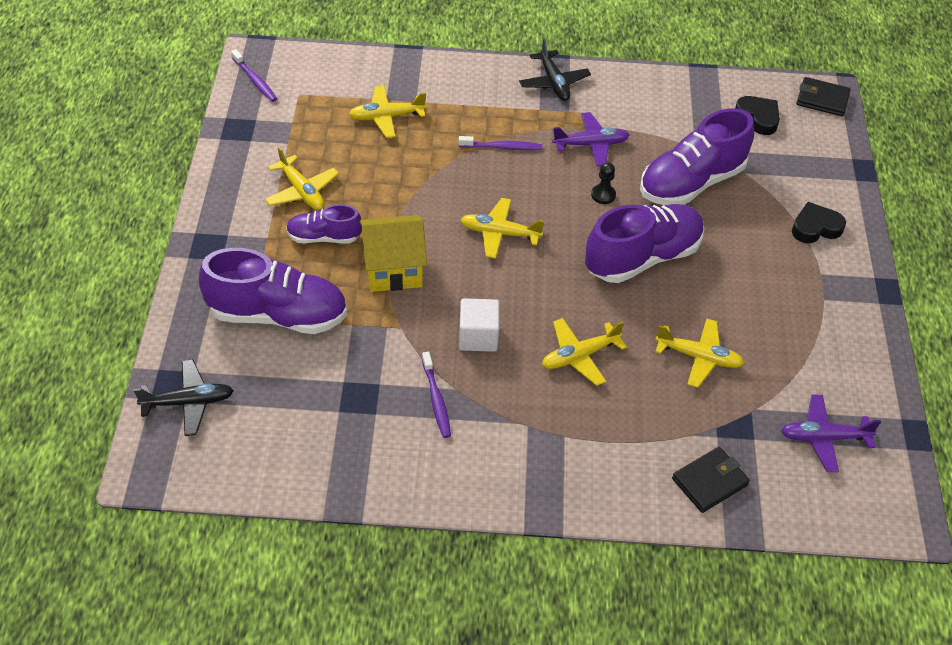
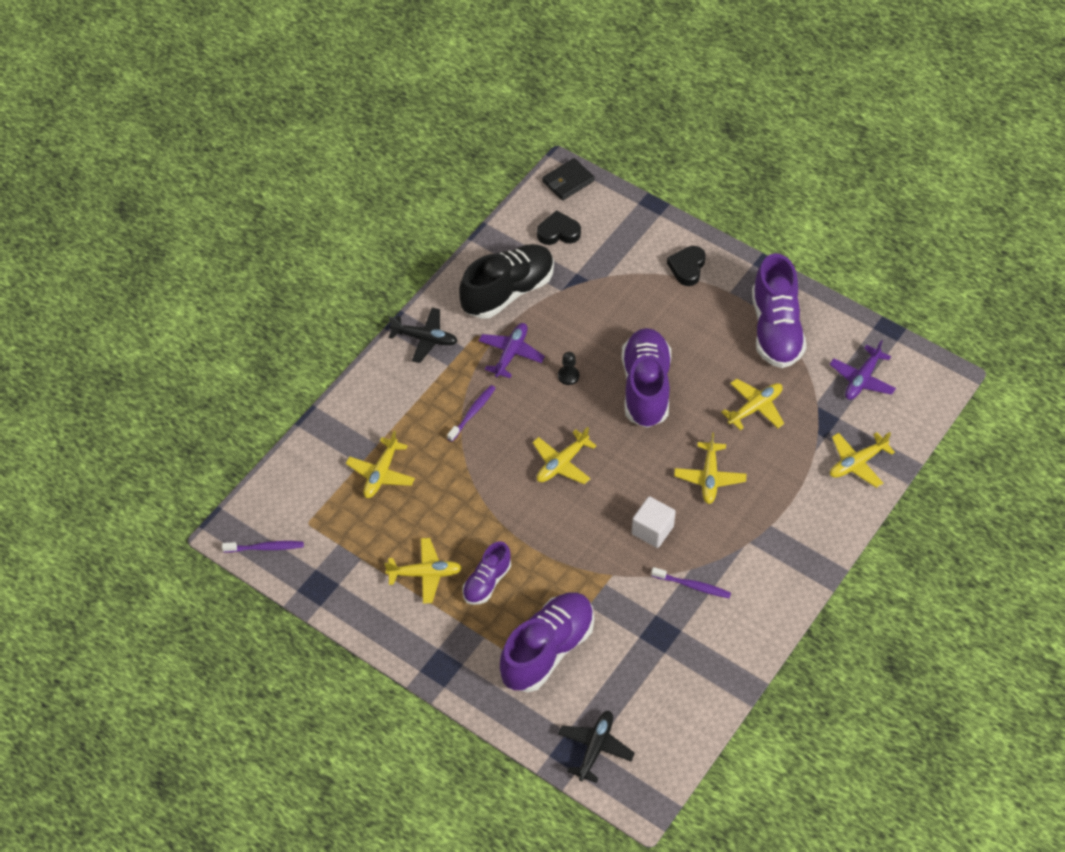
camera: 55 degrees left, 5 degrees up
(393, 269) = (551, 551): yellow house -> none
(657, 113) = (508, 292): none -> black shoe
(691, 183) = (594, 314): purple shoe -> purple shoe (775, 329)
(709, 482) = (857, 463): black wallet -> yellow plane

